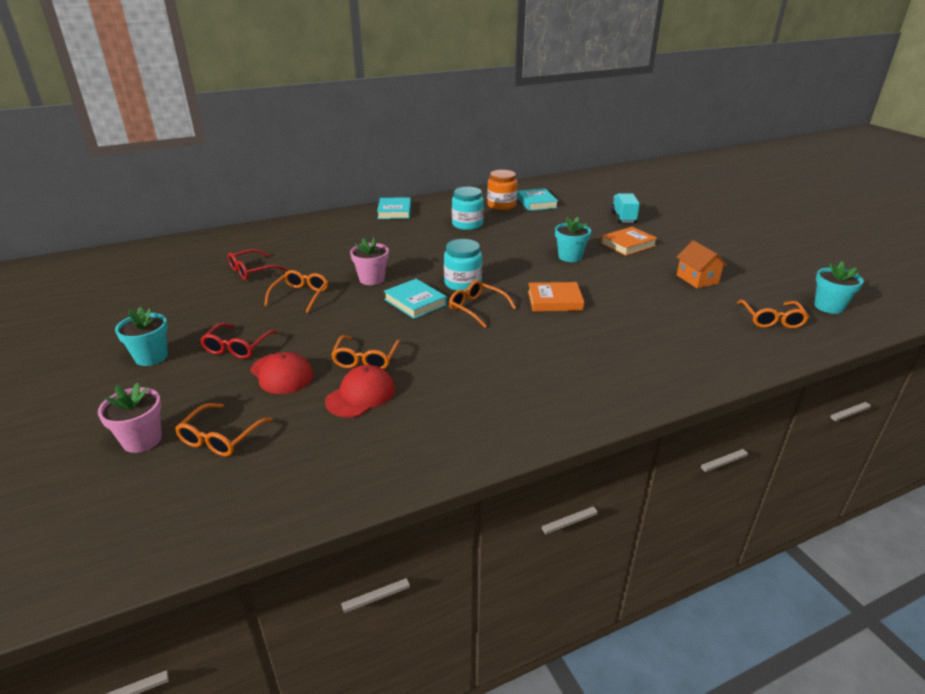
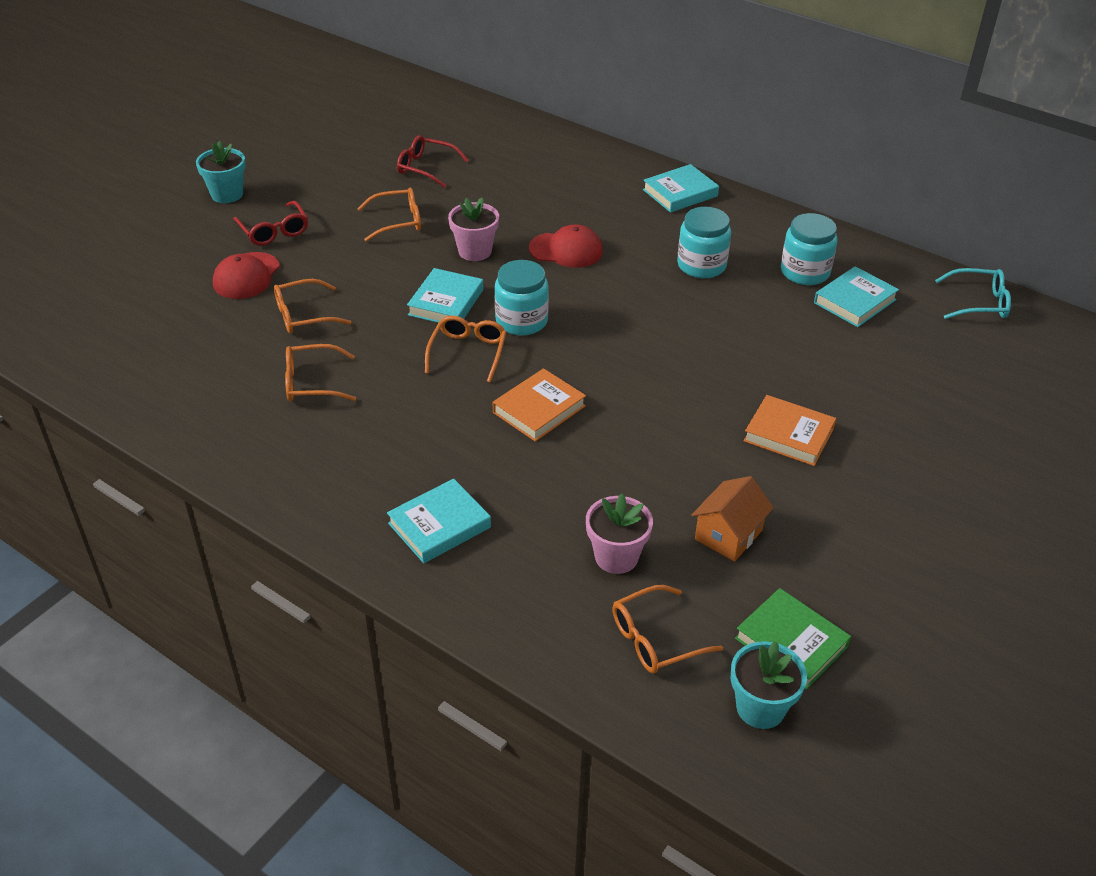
camera: 60 degrees right, 10 degrees up
(142, 440) = (112, 252): pink flower pot -> pink flower pot (616, 557)
(221, 437) = (135, 288): orange glasses -> orange glasses (312, 382)
(238, 347) = (274, 231): red glasses -> red glasses turned 105 degrees counterclockwise
(361, 395) = (240, 337): red cap -> red cap (566, 250)
(501, 205) = (805, 272): orange jar -> turquoise jar
(554, 301) = (539, 409): orange book -> orange book turned 75 degrees clockwise
(563, 182) = (978, 303): none -> turquoise glasses
(570, 257) = (686, 388): turquoise flower pot -> none
(623, 217) = (896, 405): turquoise truck -> none
(643, 361) = (439, 525): none -> turquoise book
(783, 287) = (791, 642): none -> green book

